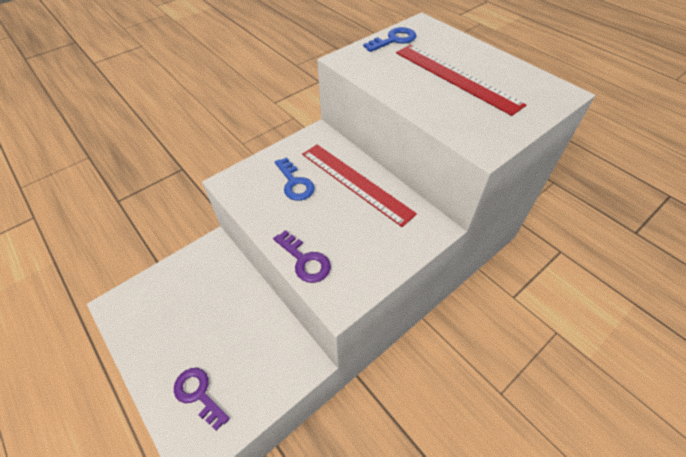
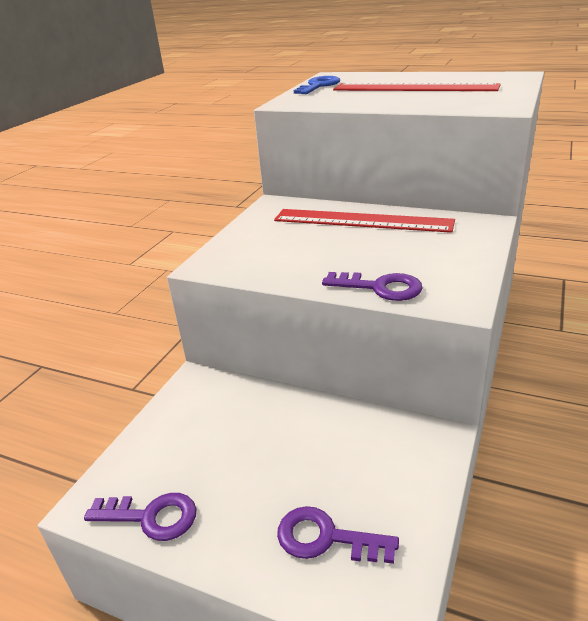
camera: 25 degrees left, 20 degrees down
(133, 330) = (151, 517): none -> purple key
(295, 183) = (292, 241): blue key -> none

